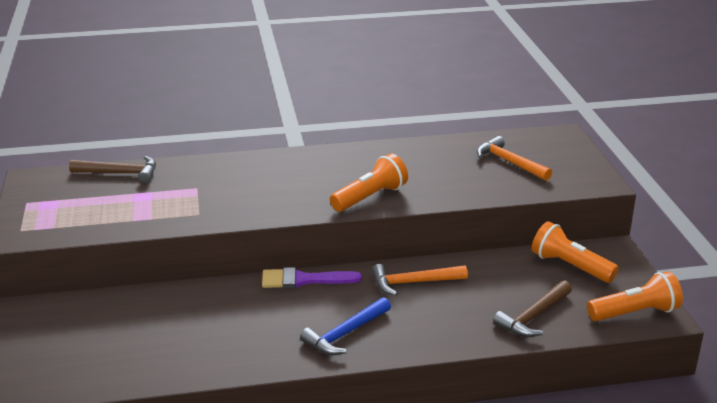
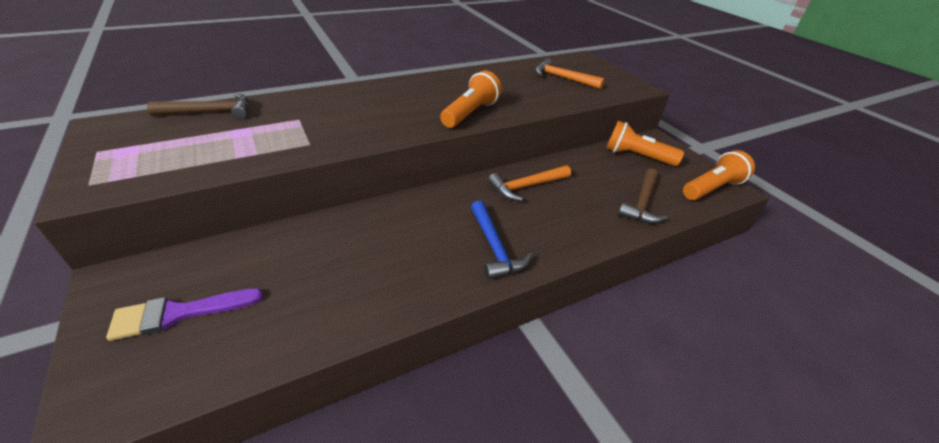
camera: 20 degrees left, 10 degrees up
(304, 280) = (428, 197): purple brush -> purple brush (179, 313)
(345, 334) = (494, 247): blue hammer -> blue hammer turned 45 degrees counterclockwise

